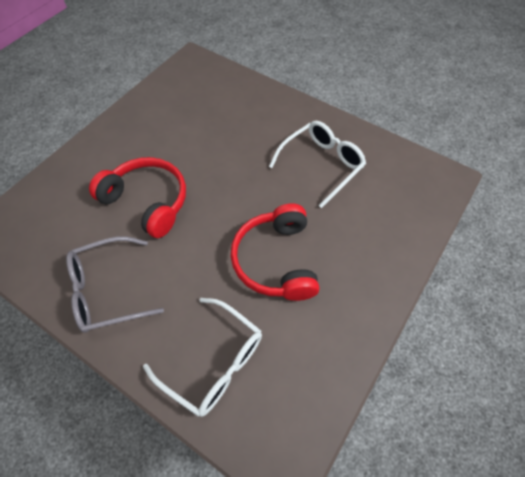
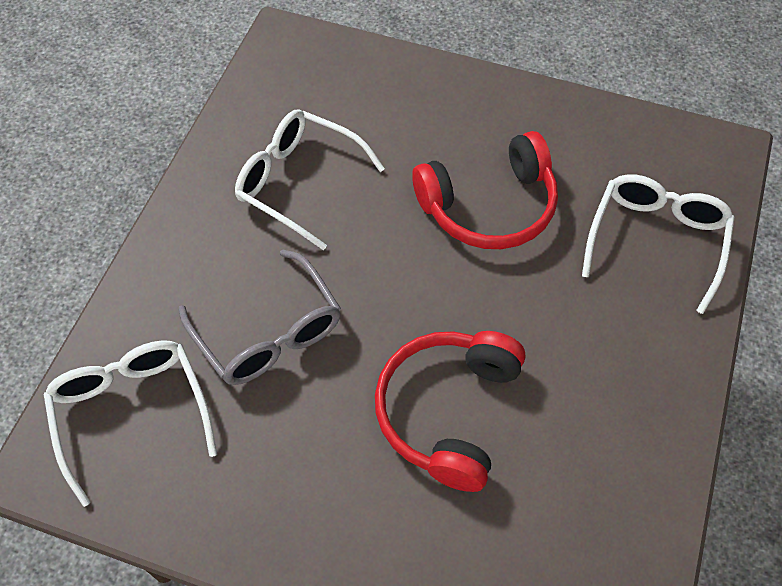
camera: 105 degrees left, 0 degrees up
(107, 290) = (623, 406): grey glasses -> grey glasses (269, 333)
(204, 85) = (131, 412): none -> white glasses

